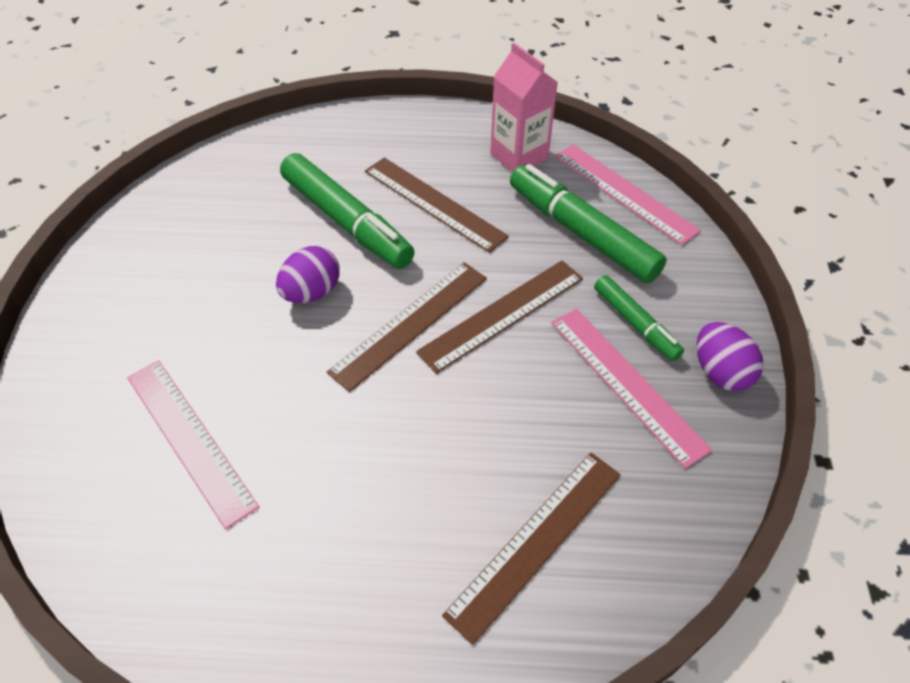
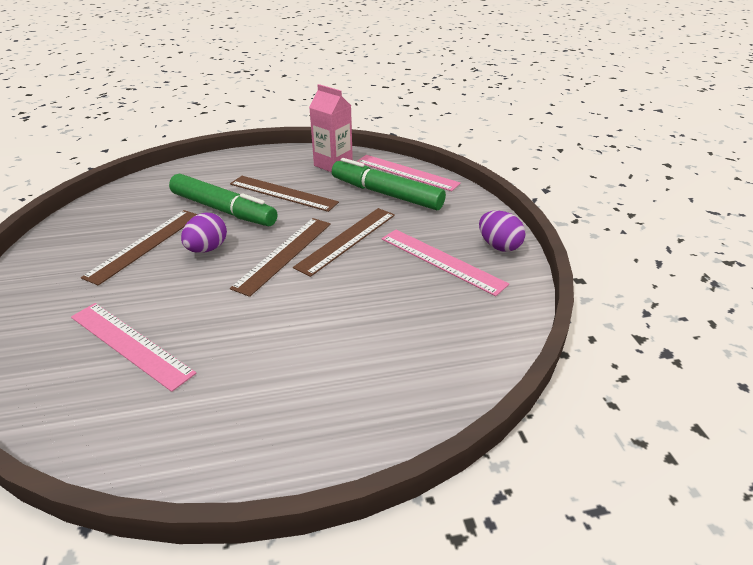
camera: 15 degrees left, 15 degrees down
(536, 541) = (410, 353): brown ruler -> brown ruler (145, 245)
(635, 323) = (436, 231): green marker -> none

